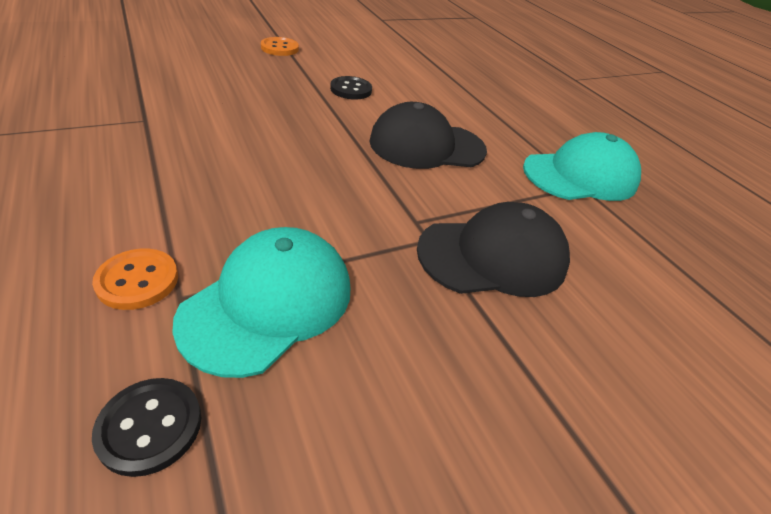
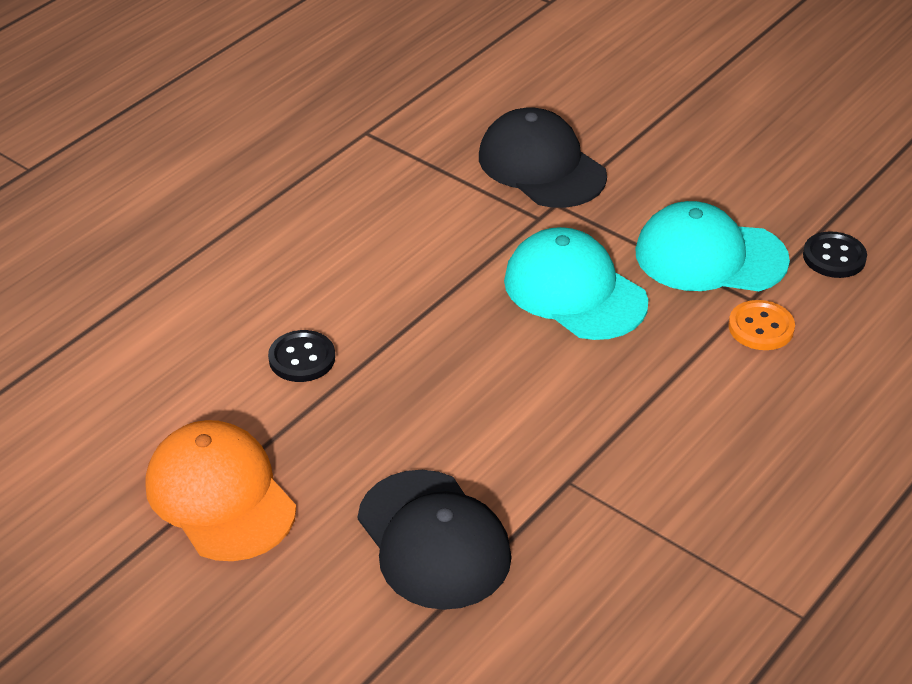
camera: 110 degrees left, 0 degrees up
(280, 48) = (220, 496): orange button -> orange cap
(426, 145) = (391, 249): black cap -> black cap (433, 540)
(580, 175) = (344, 135): turquoise cap -> turquoise cap (574, 291)

